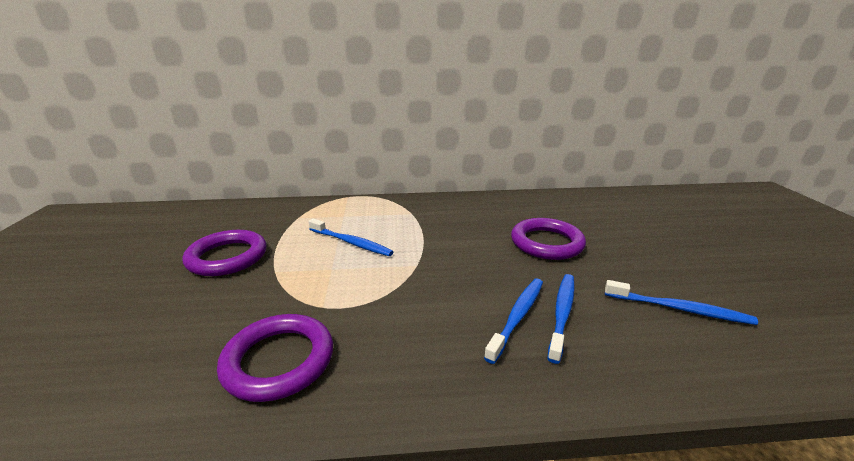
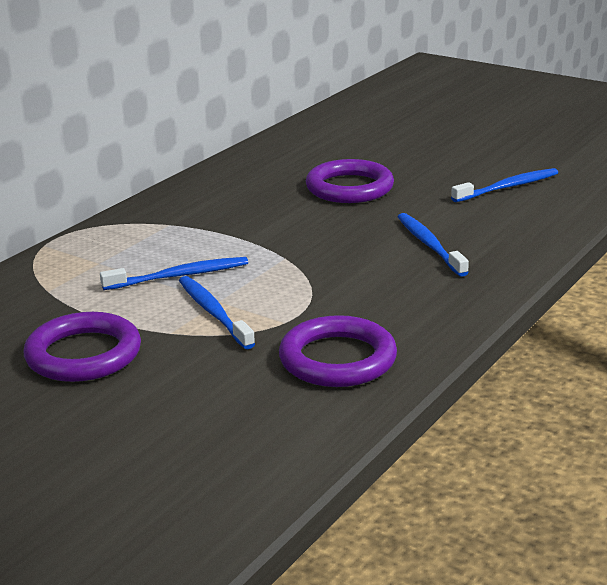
camera: 50 degrees left, 0 degrees up
(562, 313) = (451, 227): blue toothbrush -> blue toothbrush (213, 312)

